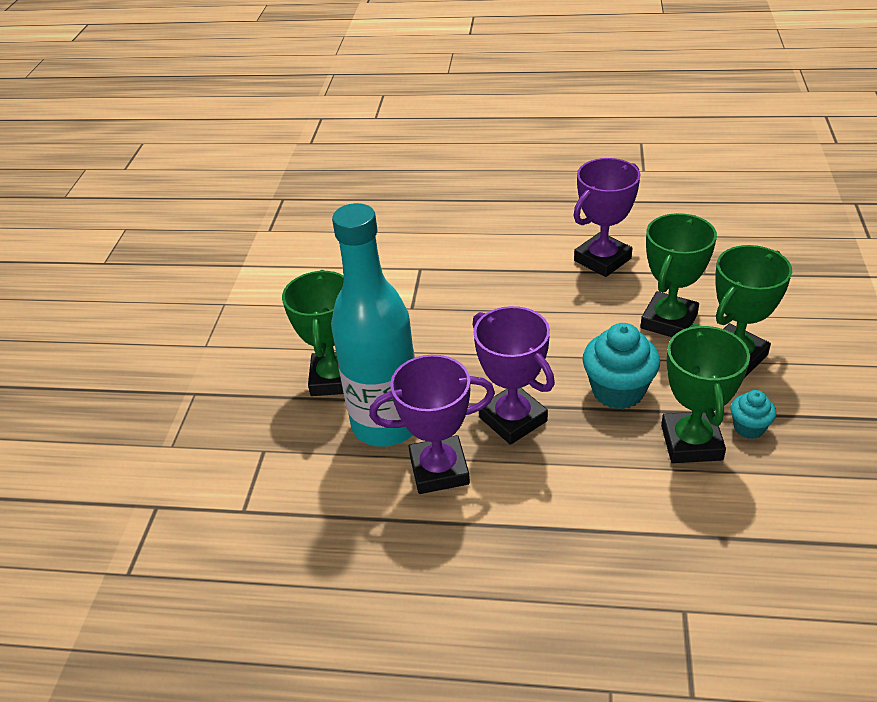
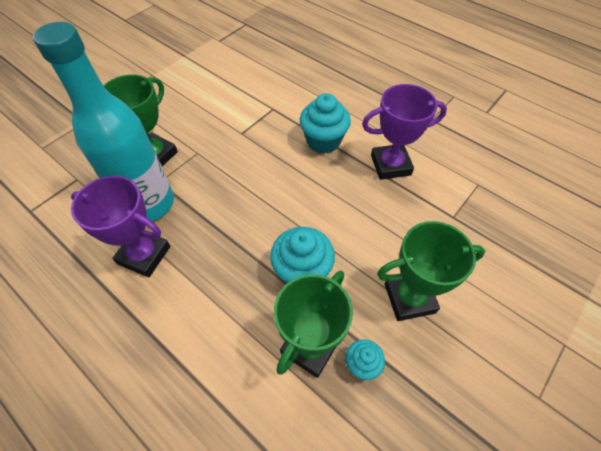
camera: 30 degrees right, 15 degrees up
(511, 272) = (323, 141): none -> turquoise cupcake
(513, 419) = (219, 248): purple trophy -> none
(668, 321) = (389, 239): green trophy -> none

